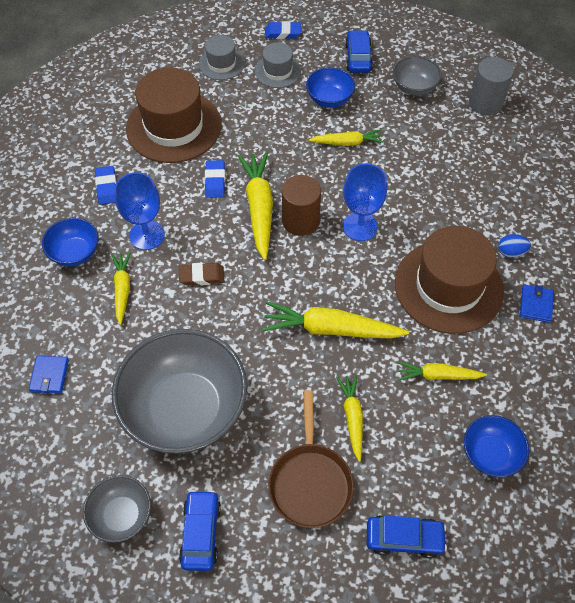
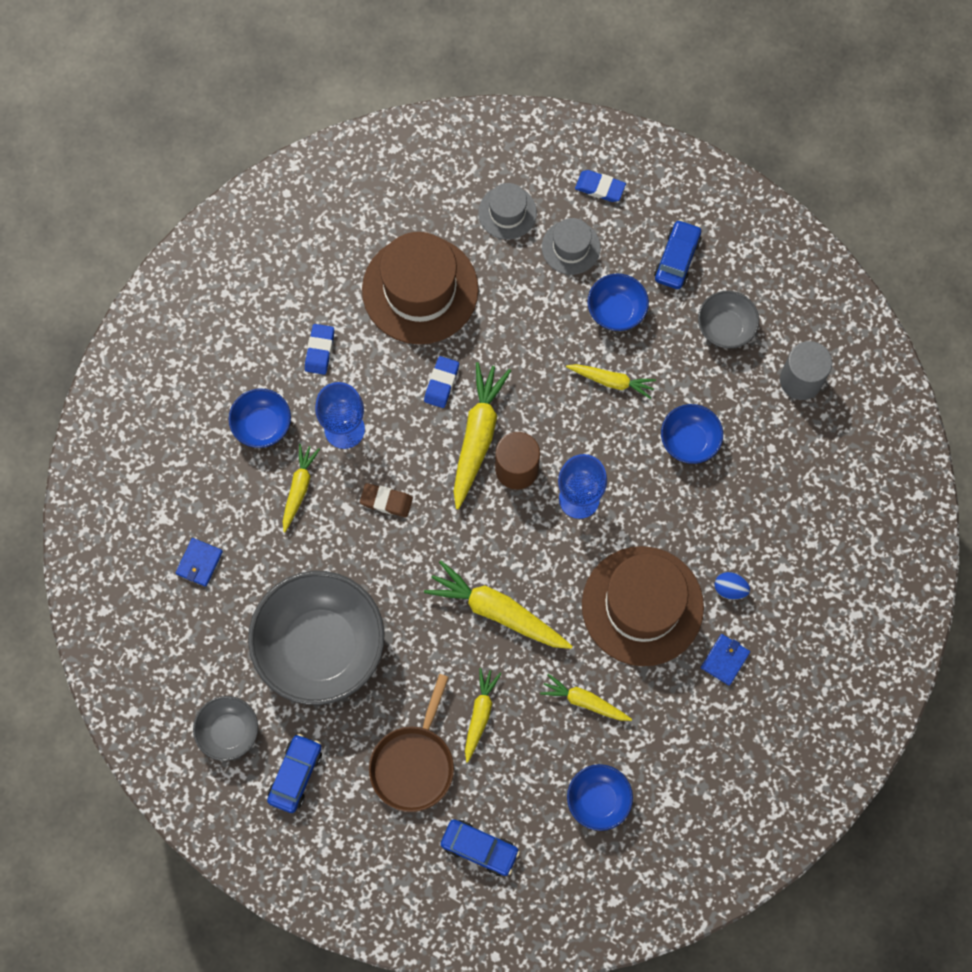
camera: 20 degrees right, 15 degrees up
(425, 163) = (689, 441): none -> blue bowl

